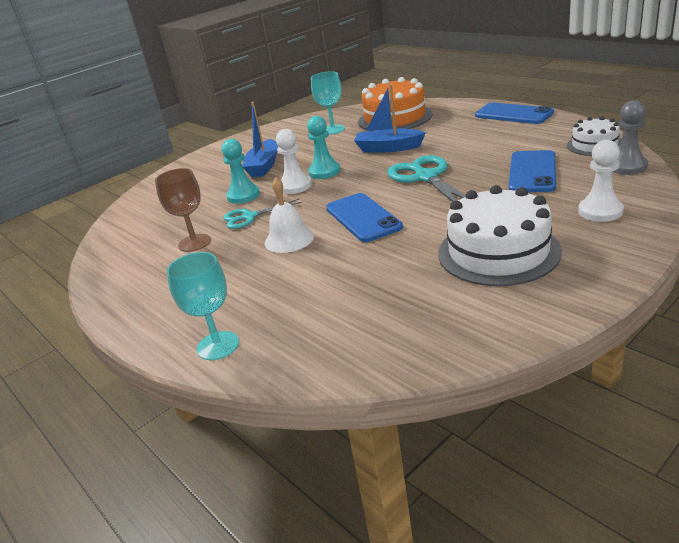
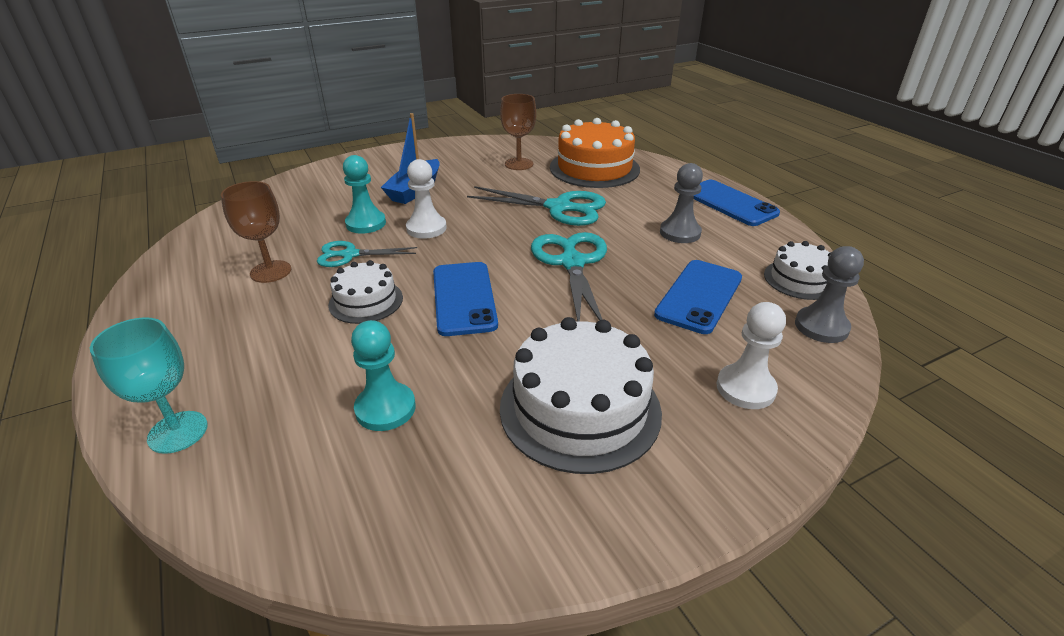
camera: 10 degrees right, 5 degrees up
(289, 239) = (366, 301): white bell -> white cake
(324, 172) = (470, 218): turquoise pawn -> turquoise pawn (385, 408)
(333, 130) = (519, 164): turquoise goblet -> brown goblet
(388, 148) = (559, 208): blue boat -> turquoise scissors
(491, 140) = (680, 233): none -> grey pawn

